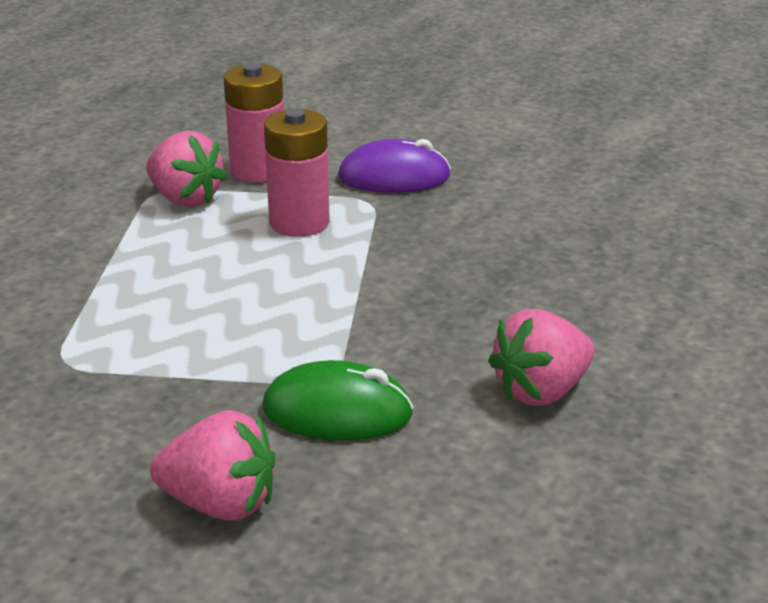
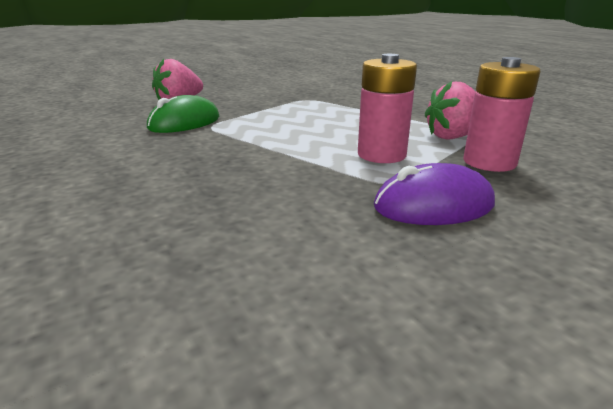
camera: 125 degrees right, 5 degrees down
(394, 177) = (433, 205): purple mouse -> purple mouse turned 45 degrees clockwise
(541, 391) = (94, 158): pink strawberry -> none

